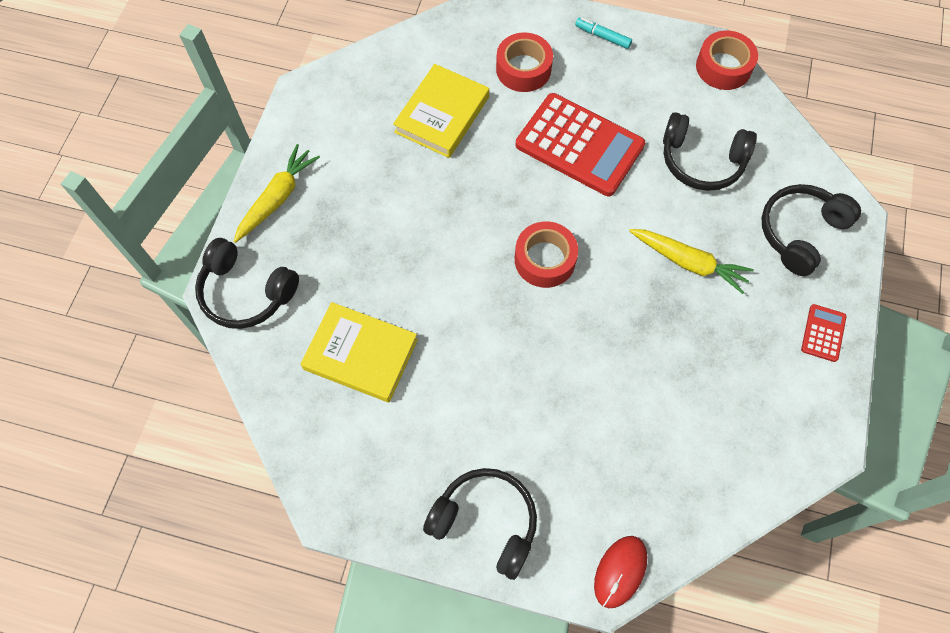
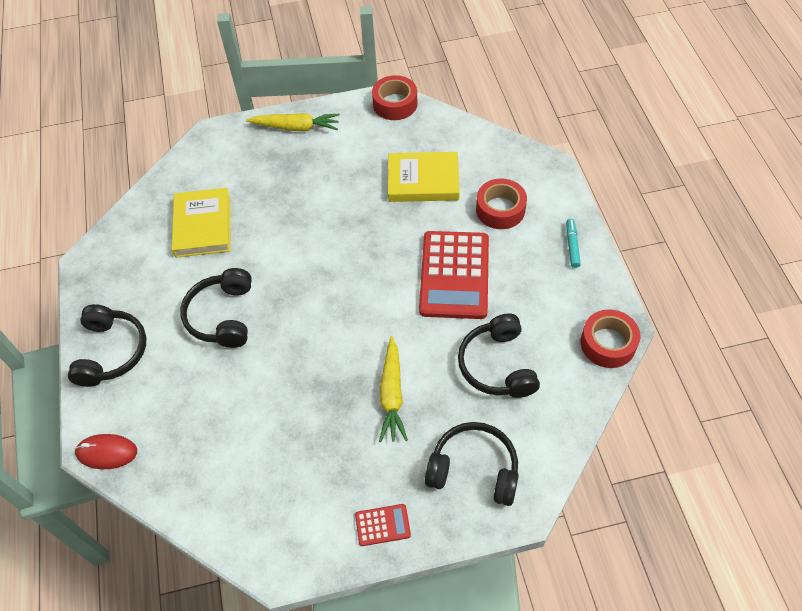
camera: 65 degrees right, 10 degrees down
(246, 292) = (217, 147): black headphones -> black headphones (222, 316)
(545, 259) = (337, 297): red tape -> red tape (395, 104)

